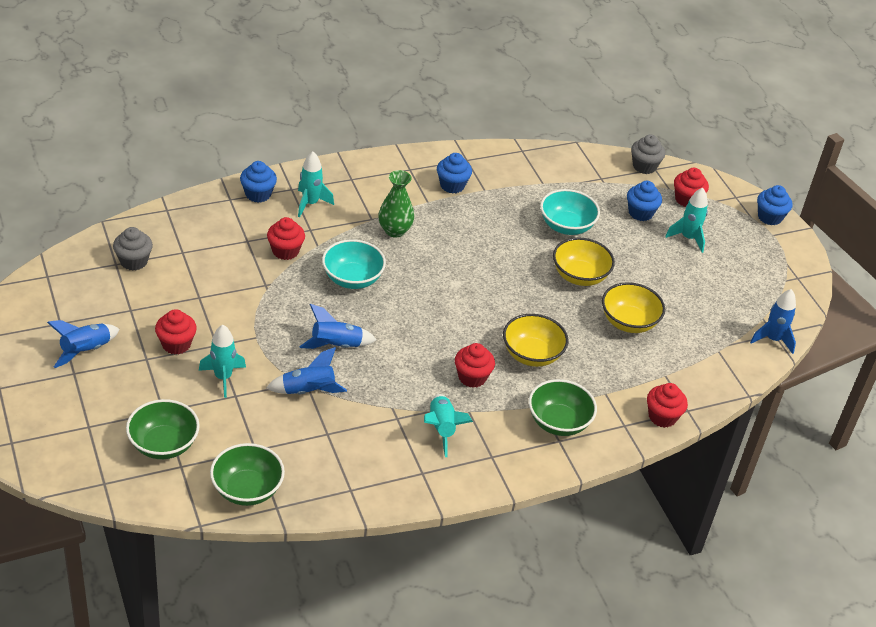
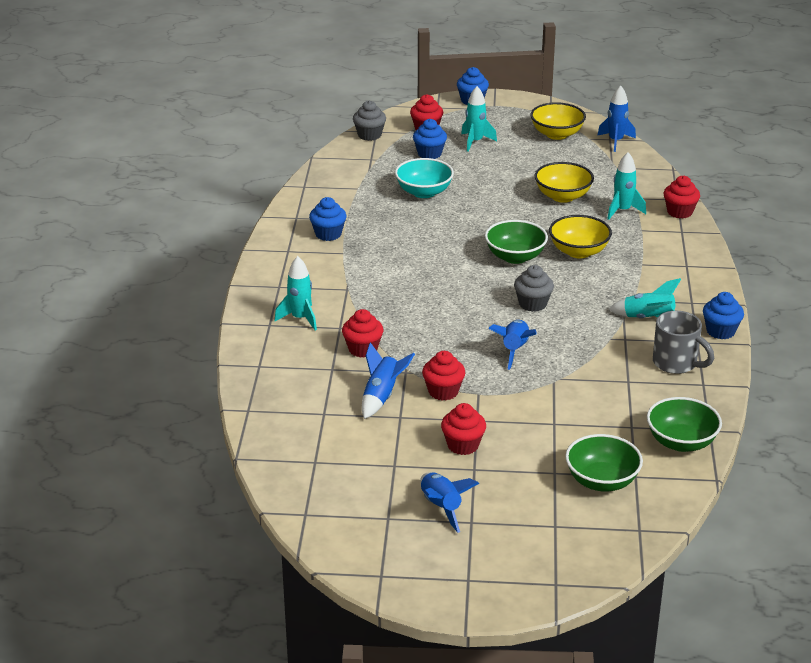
camera: 60 degrees left, 10 degrees down
(133, 261) = (318, 448): grey cupcake -> grey cupcake (532, 304)
(223, 377) = (525, 425): turquoise rocket -> turquoise rocket (622, 211)
(258, 194) = (263, 347): blue cupcake -> blue cupcake (720, 331)
(308, 391) = (568, 379): blue rocket -> blue rocket (382, 396)
(352, 279) = (427, 320): turquoise bowl -> none
(375, 463) = (676, 363): none -> grey mug
(394, 230) = (372, 280): green vase -> none
(472, 377) = (592, 288): red cupcake -> red cupcake (443, 391)
(558, 422) = (665, 260): green bowl -> green bowl (515, 257)
(579, 276) = (493, 203): yellow bowl -> yellow bowl (556, 134)

